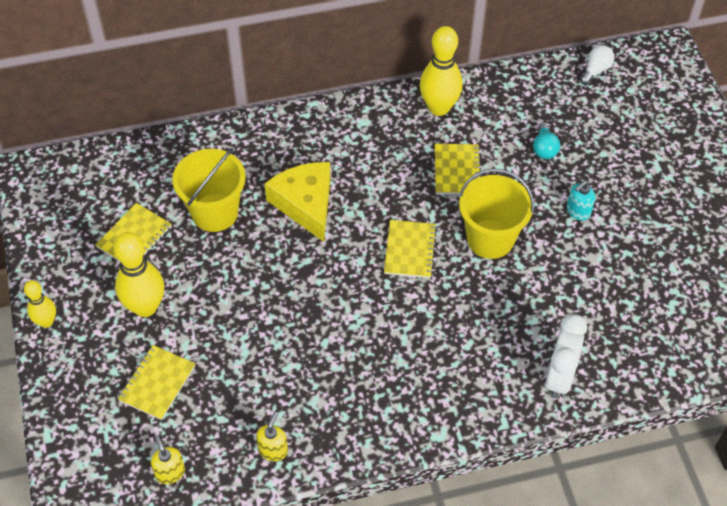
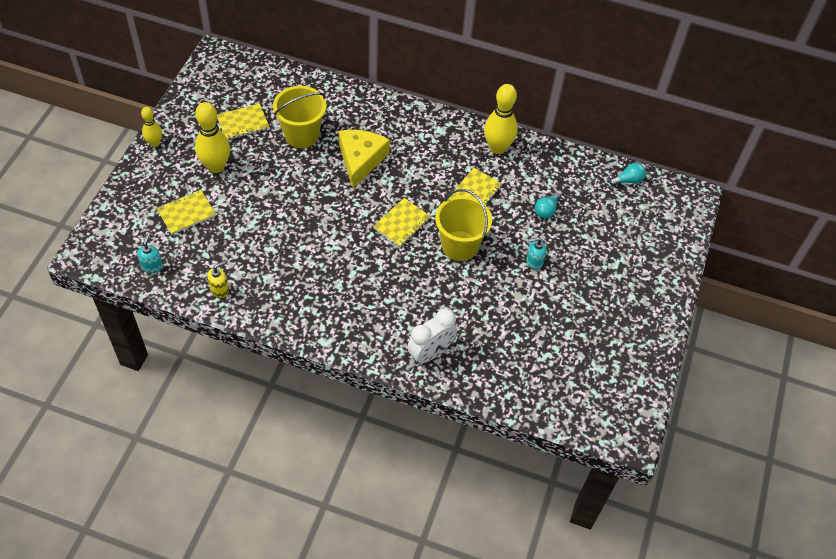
camera: 30 degrees right, 0 degrees up
(170, 472) = (152, 266): yellow soap dispenser -> turquoise soap dispenser
(596, 70) = (628, 180): white light bulb -> turquoise light bulb

